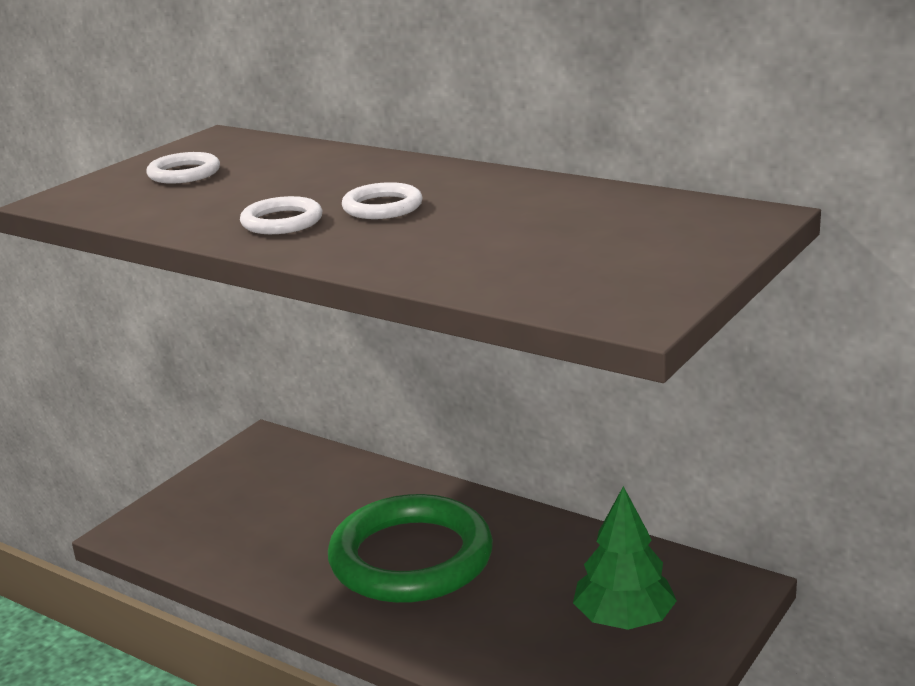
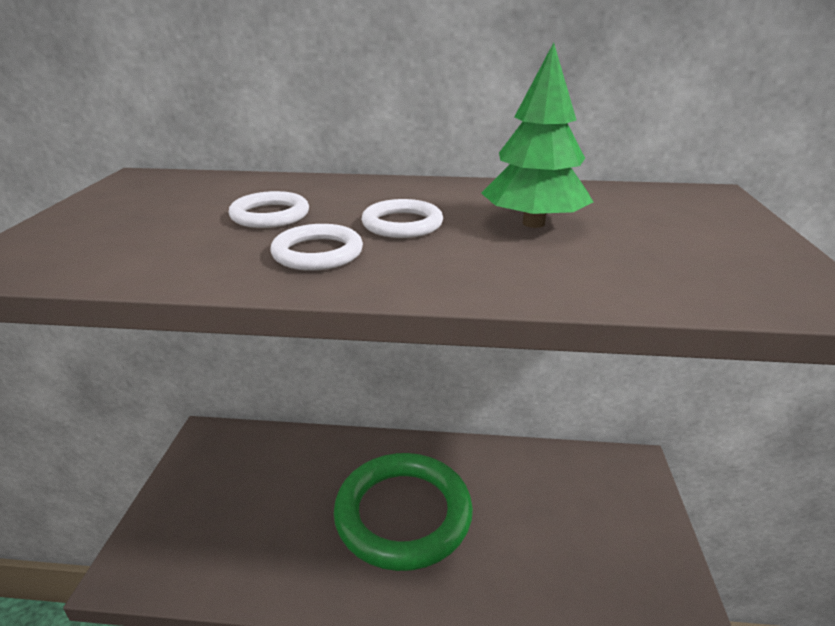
camera: 30 degrees left, 5 degrees up
(184, 173) = (138, 215): white ring -> white ring (270, 215)
(624, 619) = (595, 519): green tree -> green tree (533, 223)

